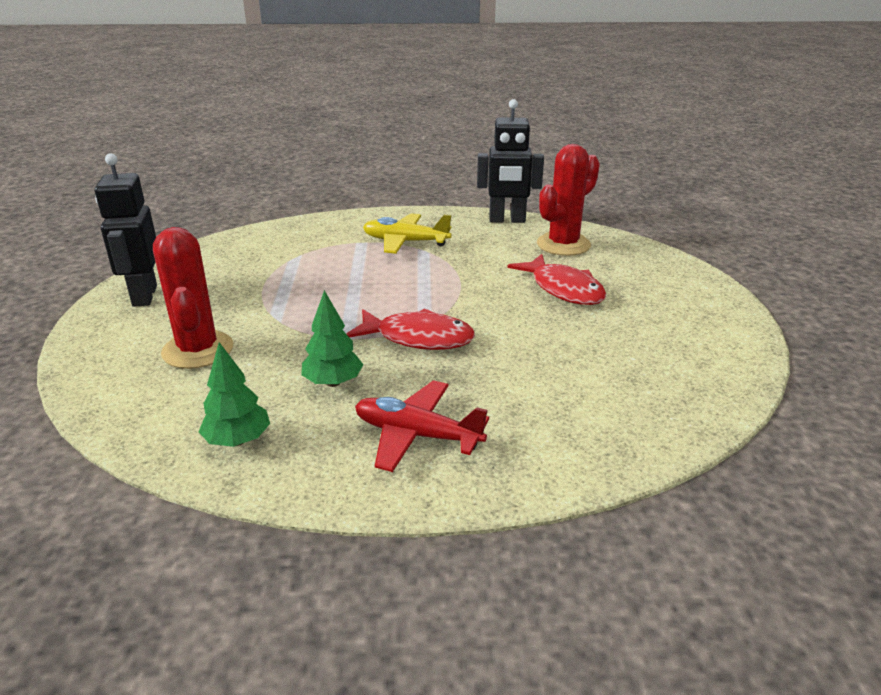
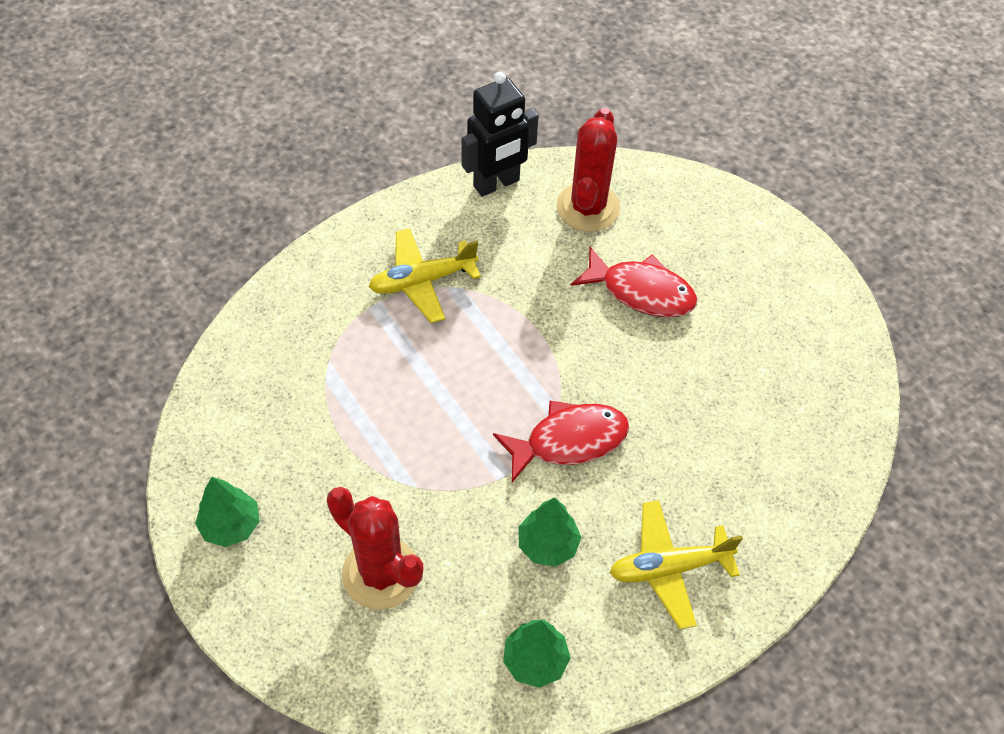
camera: 35 degrees left, 25 degrees up
(144, 296) = (231, 525): black robot -> green tree
(417, 435) = (669, 568): red plane -> yellow plane

